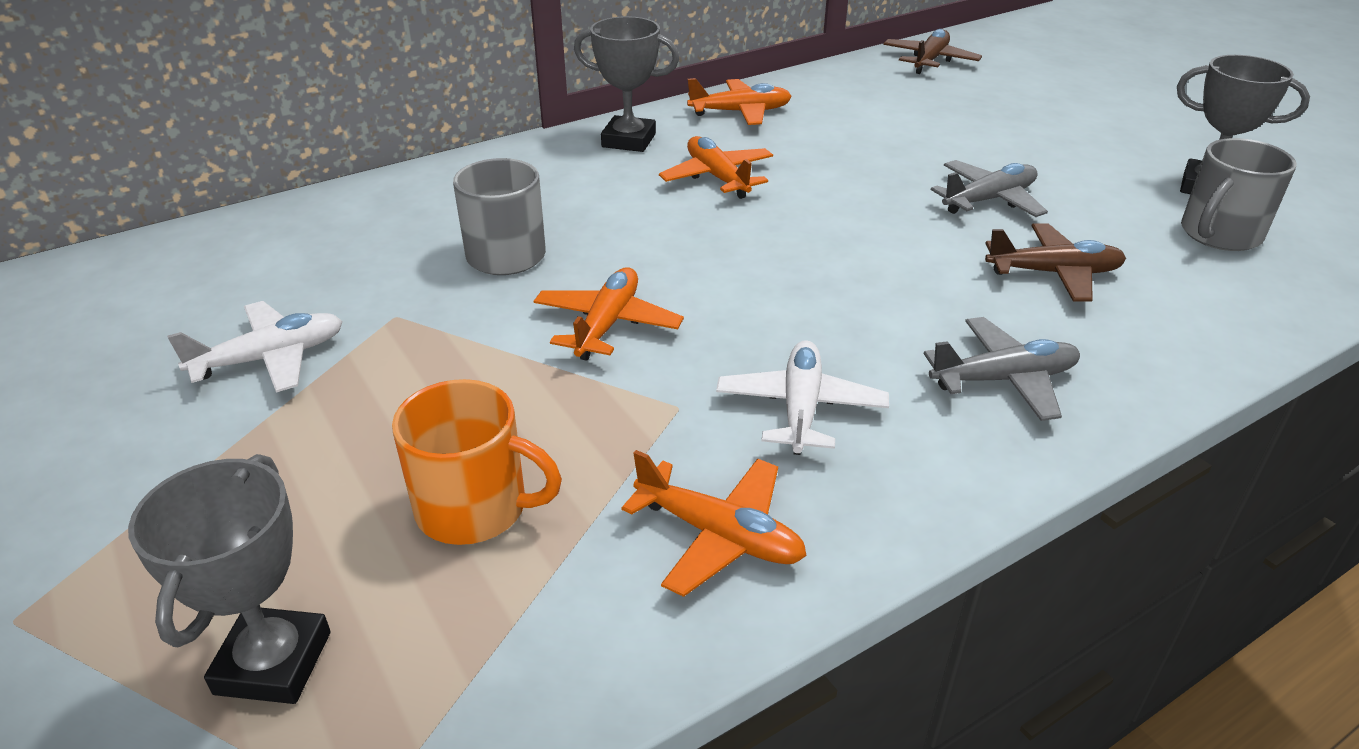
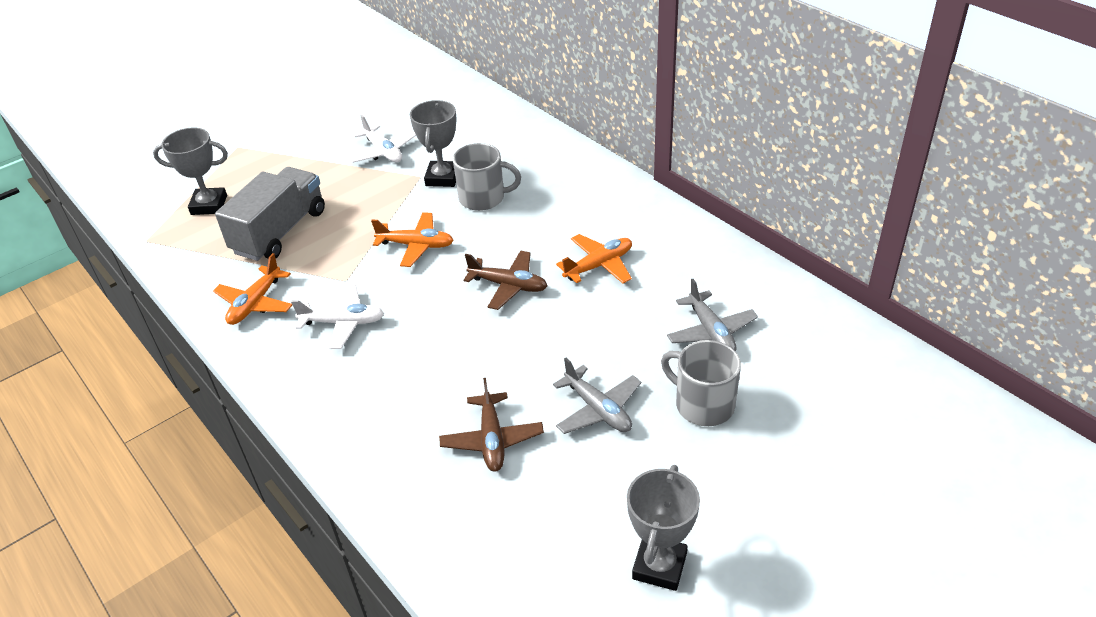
camera: 85 degrees right, 5 degrees up
(474, 508) = (280, 232): orange mug -> grey truck
(629, 140) = (645, 218): grey trophy -> grey trophy (442, 178)
(740, 112) = (715, 265): orange plane -> none
(929, 61) = (893, 378): brown plane -> brown plane (508, 286)
(1003, 380) = (367, 405): grey plane -> grey plane (711, 331)
(1219, 234) = (569, 556): grey mug -> grey mug (703, 404)

